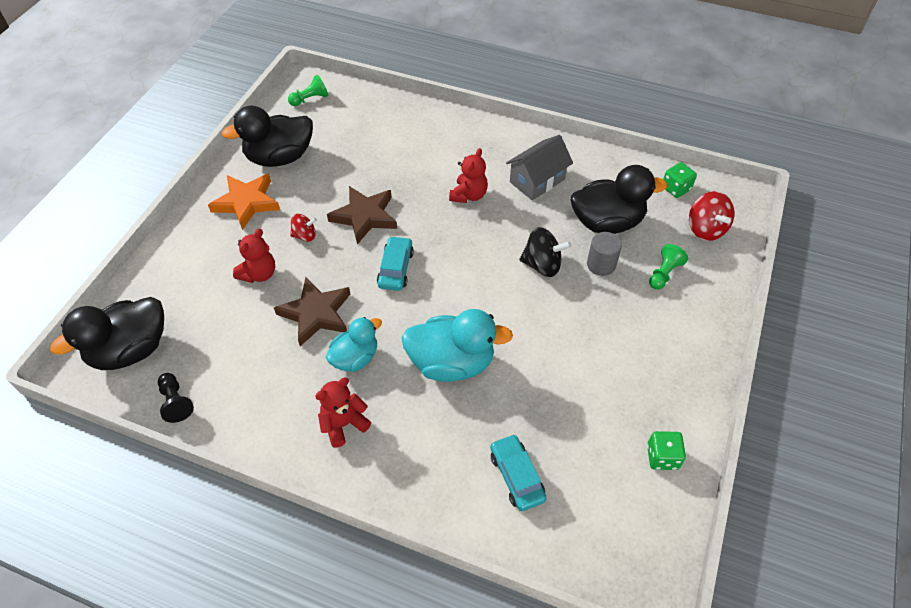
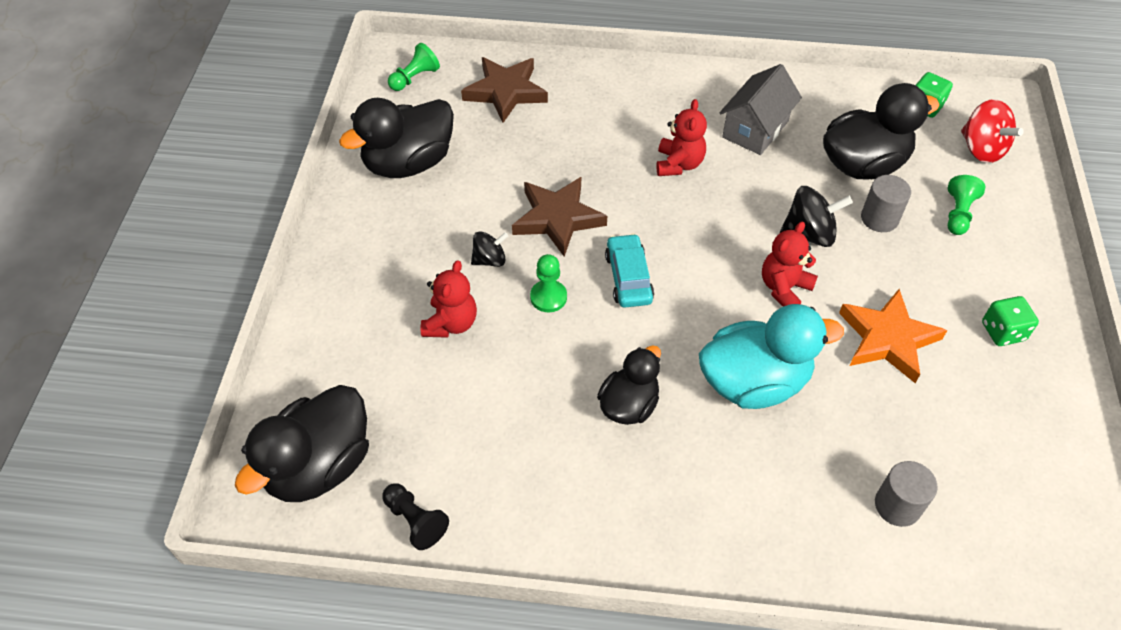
camera: 15 degrees left, 0 degrees up
(246, 203) = (390, 232): orange star -> orange star (887, 339)
(305, 236) = (490, 260): red spinning top -> black spinning top
(316, 314) = (551, 359): brown star -> brown star (506, 92)
(333, 270) = (548, 297): none -> green pawn
(344, 424) = (653, 494): red teddy bear -> red teddy bear (784, 288)
(355, 358) = (629, 405): turquoise duck -> black duck
(517, 476) = (897, 505): turquoise car -> grey cylinder
(662, 457) = (1055, 438): green dice -> green dice (1002, 331)

